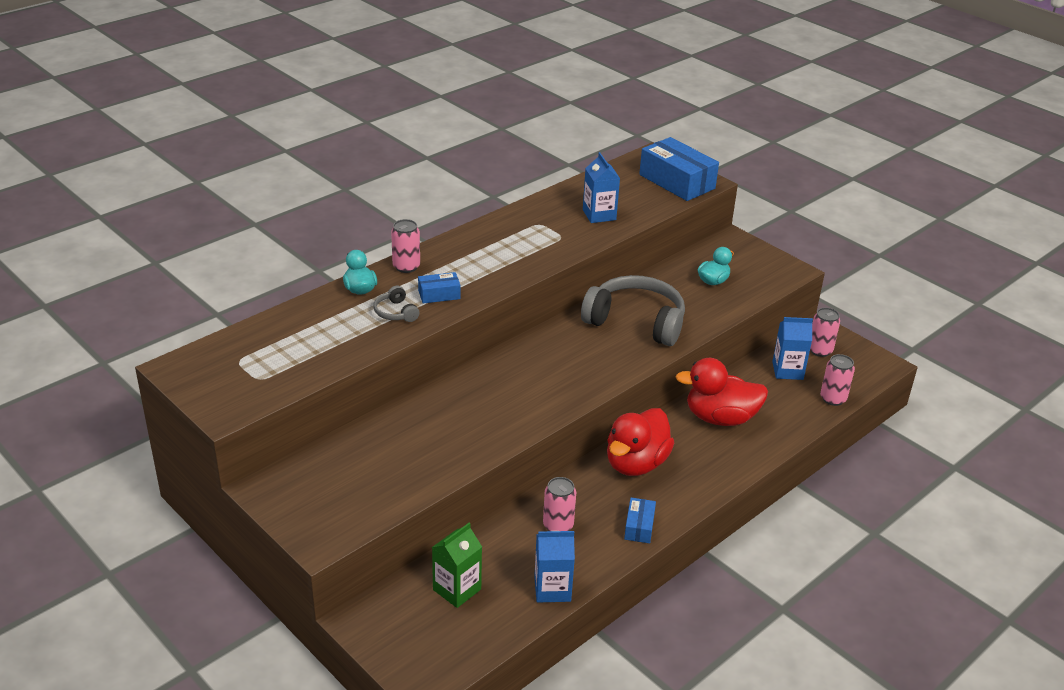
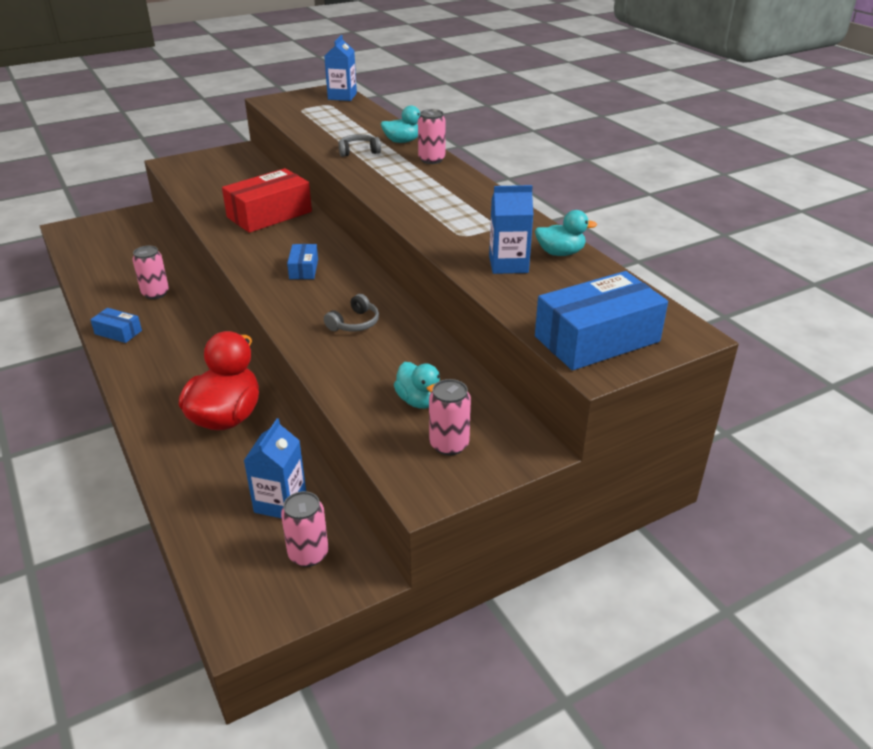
camera: 105 degrees right, 0 degrees up
(439, 295) = (377, 169): blue box -> blue box (303, 269)
(455, 412) = (269, 214): none -> red box
(457, 589) = (131, 246): green carton -> none
(552, 589) = (93, 282): blue carton -> blue carton (342, 96)
(571, 196) = (560, 253): none -> turquoise duck
(636, 322) = (354, 323): grey headphones -> grey headphones, size x0.43
(636, 464) = (197, 345): red duck -> none
(833, 399) = (199, 531): pink can -> pink can (449, 444)

